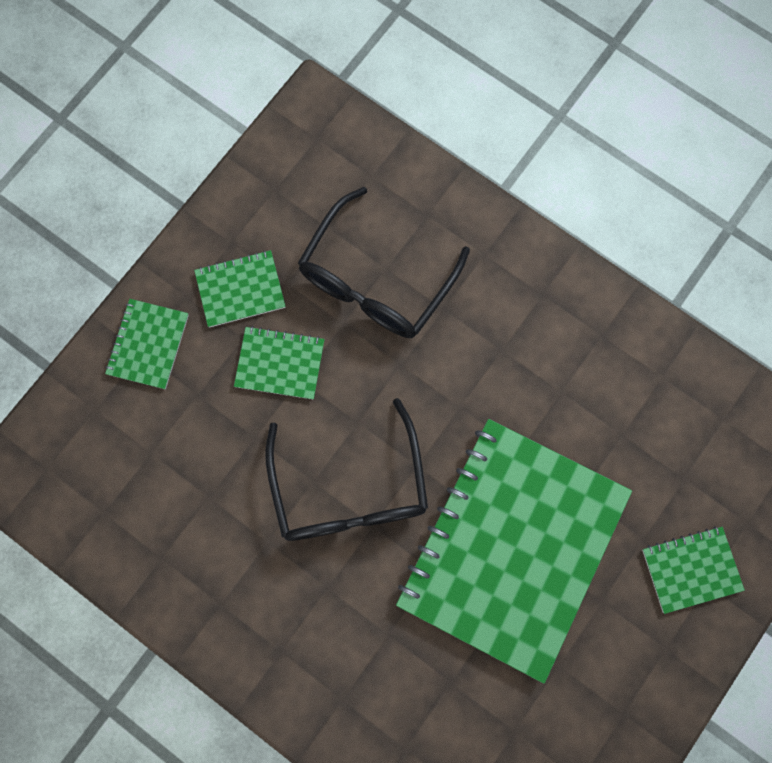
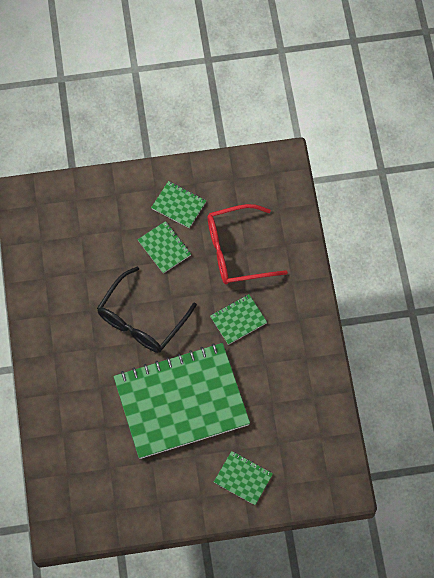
camera: 45 degrees right, 10 degrees down
(148, 344) = (121, 193): green notebook -> green notebook (238, 320)
(376, 280) = (236, 251): black glasses -> red glasses

